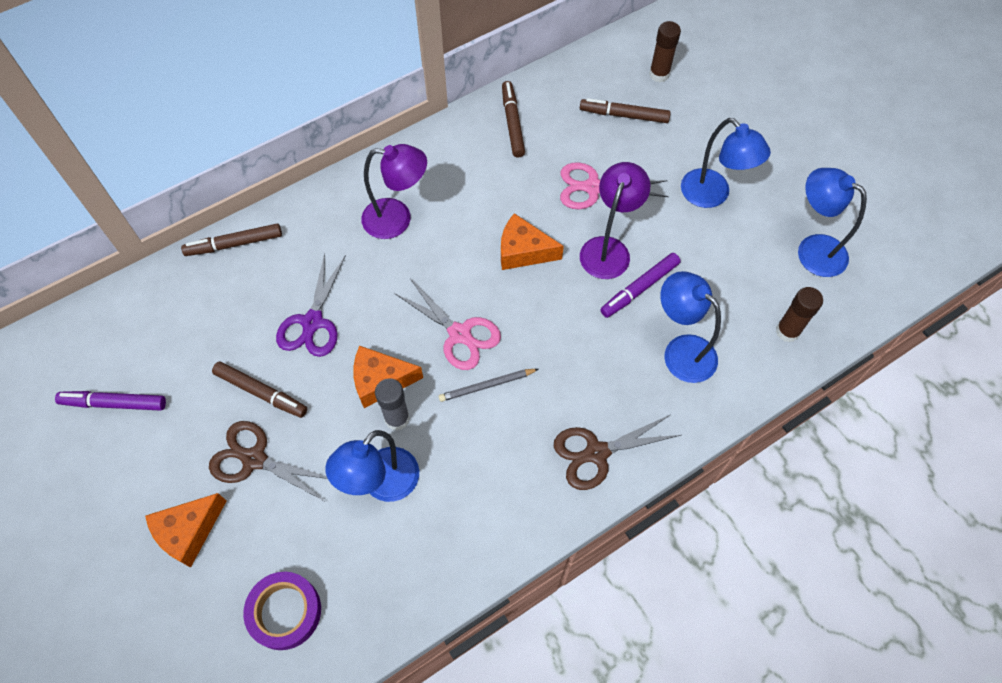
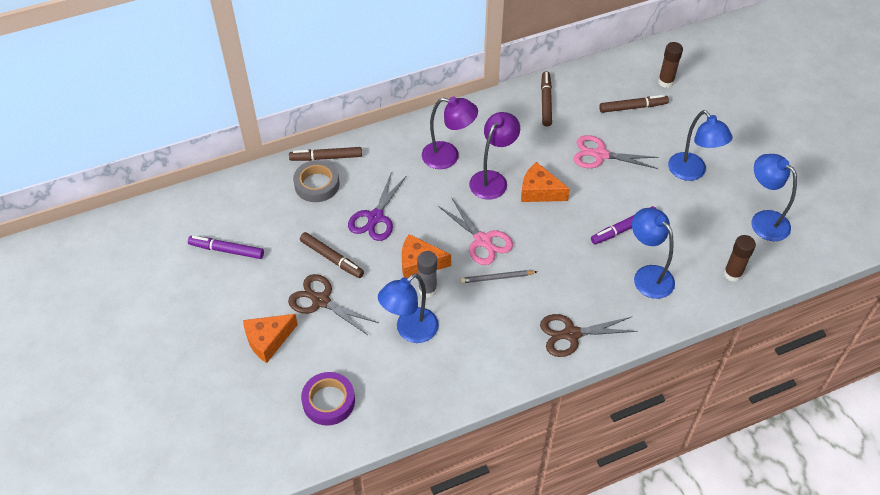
camera: 10 degrees right, 10 degrees down
(227, 285) = (317, 184): none -> grey tape
(608, 249) = (604, 198): purple lamp -> purple lamp (492, 179)
(624, 115) = (633, 107): brown marker -> brown marker turned 150 degrees clockwise

